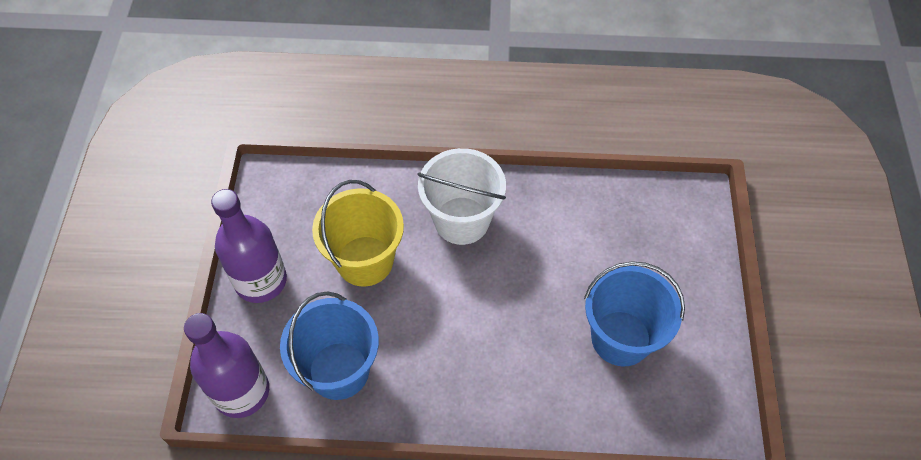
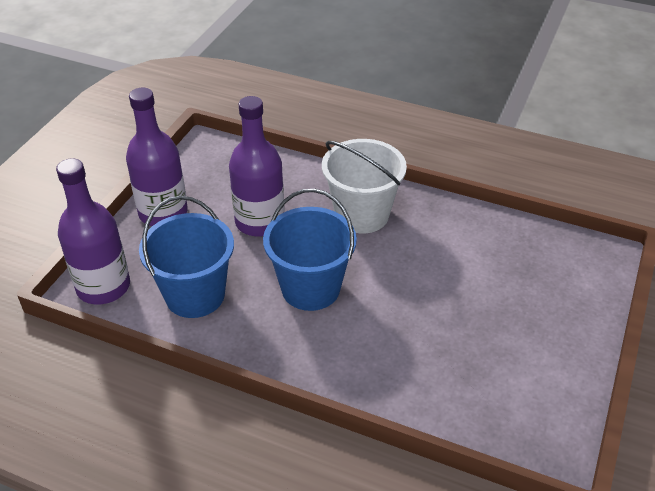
camera: 20 degrees right, 15 degrees down
(365, 261) = (259, 222): yellow bucket -> purple bottle
(621, 338) = (475, 345): blue bucket -> blue bucket (310, 288)

